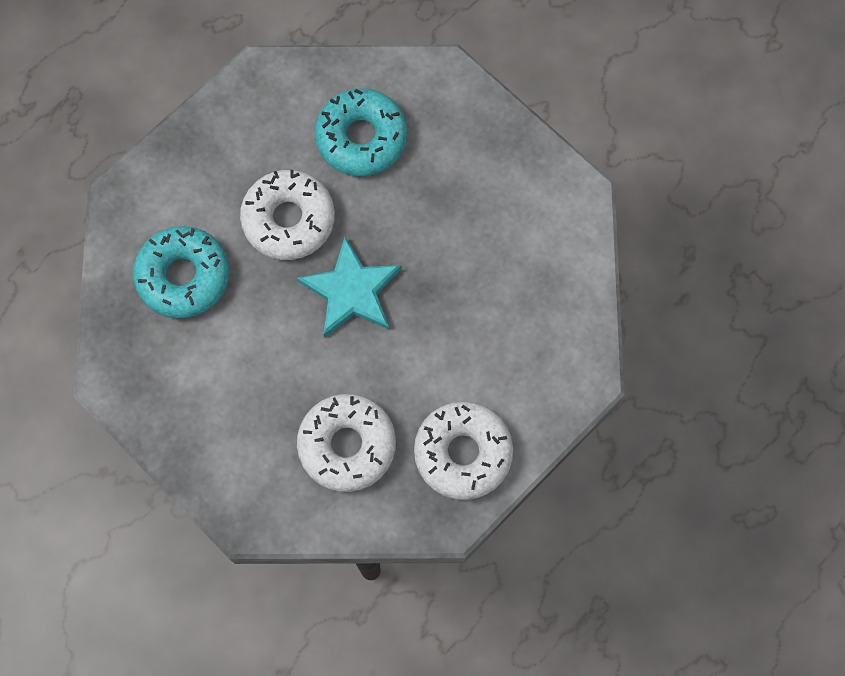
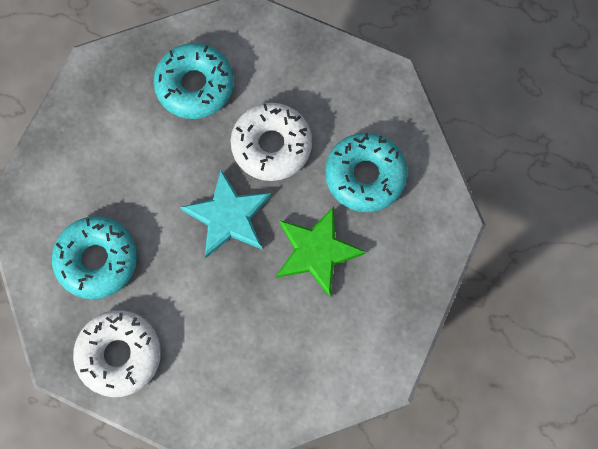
camera: 70 degrees right, 0 degrees up
(347, 445) = (97, 260): white donut -> turquoise donut
(425, 214) = (317, 252): none -> green star

